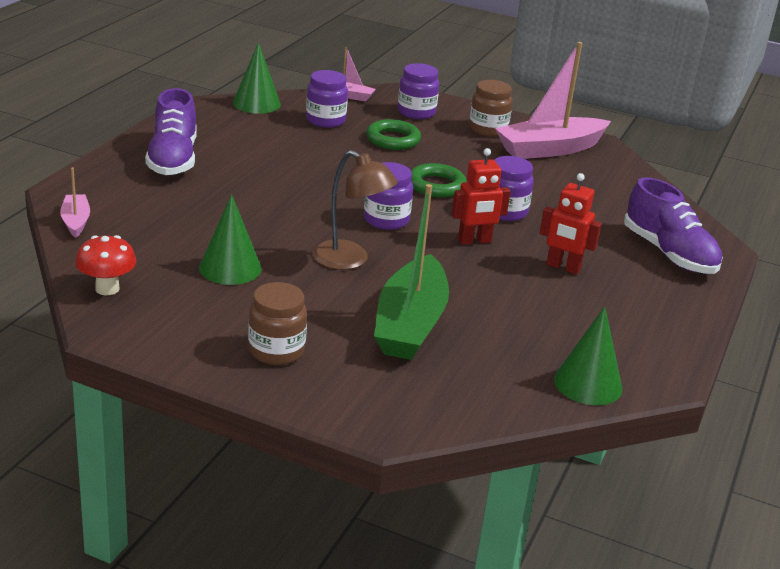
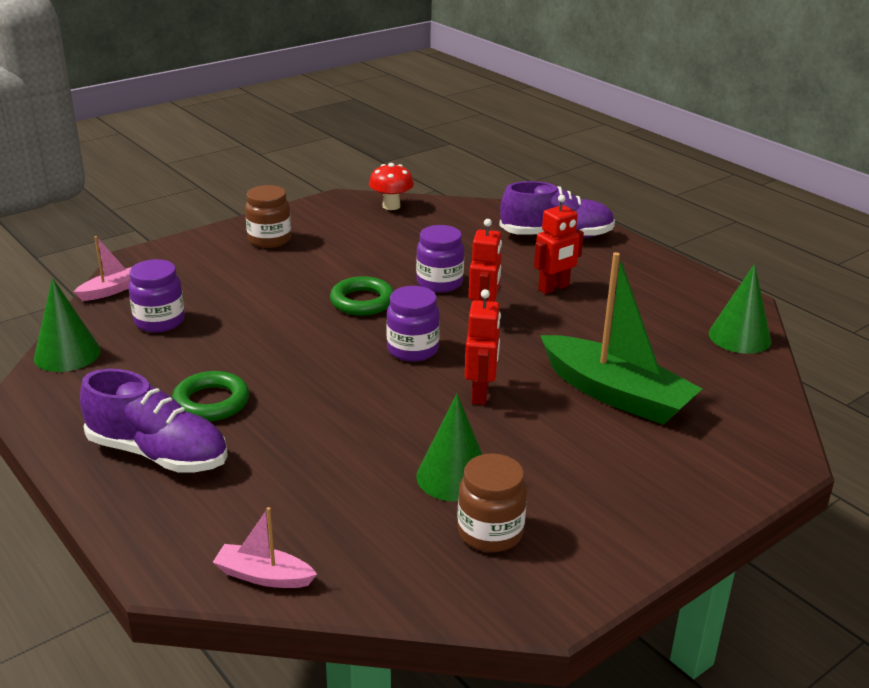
camera: 60 degrees left, 0 degrees up
(107, 289) = (452, 584): red mushroom -> red mushroom (391, 206)
(276, 351) = (635, 489): brown jar -> brown jar (490, 533)
(350, 260) = (480, 394): brown lamp -> red robot
(393, 139) = (243, 295): green ring -> green ring (211, 402)
(416, 112) = (194, 264): purple jar -> none
(549, 149) = (336, 224): pink boat -> none

